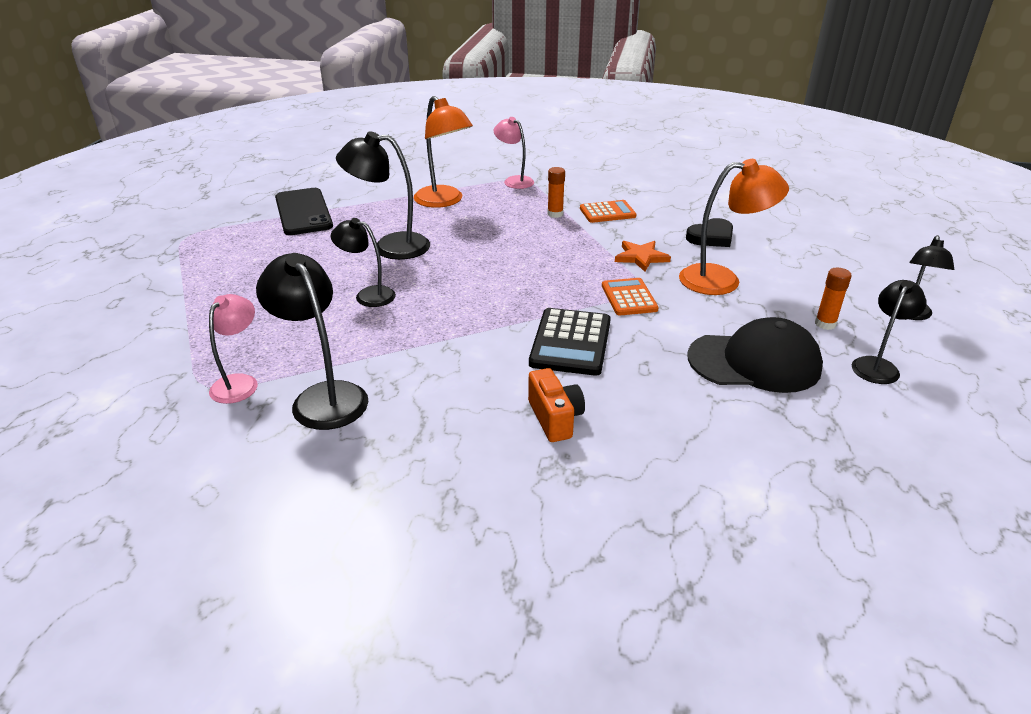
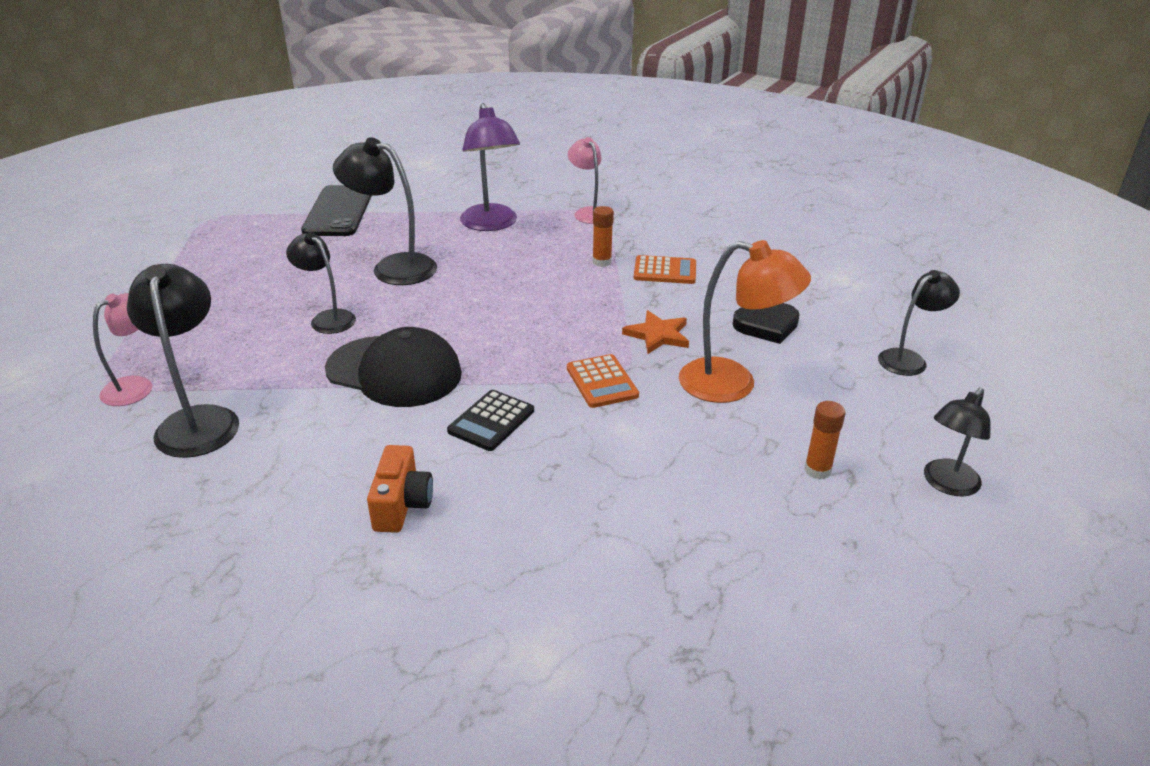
camera: 20 degrees right, 0 degrees up
(444, 201) = (491, 224): orange lamp -> purple lamp
(570, 342) = (491, 421): black calculator -> black calculator, size x0.66
(629, 297) = (602, 382): orange calculator -> orange calculator turned 150 degrees clockwise
(754, 362) = (684, 497): black cap -> black cap (394, 372)
(877, 365) = (840, 541): black lamp -> black lamp (909, 359)

